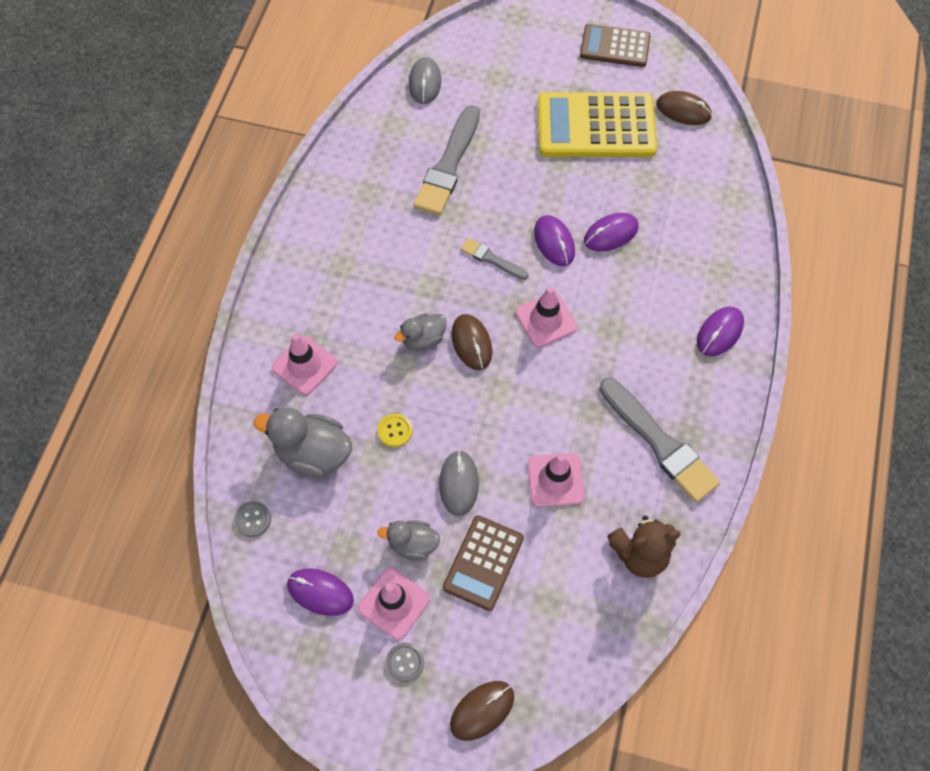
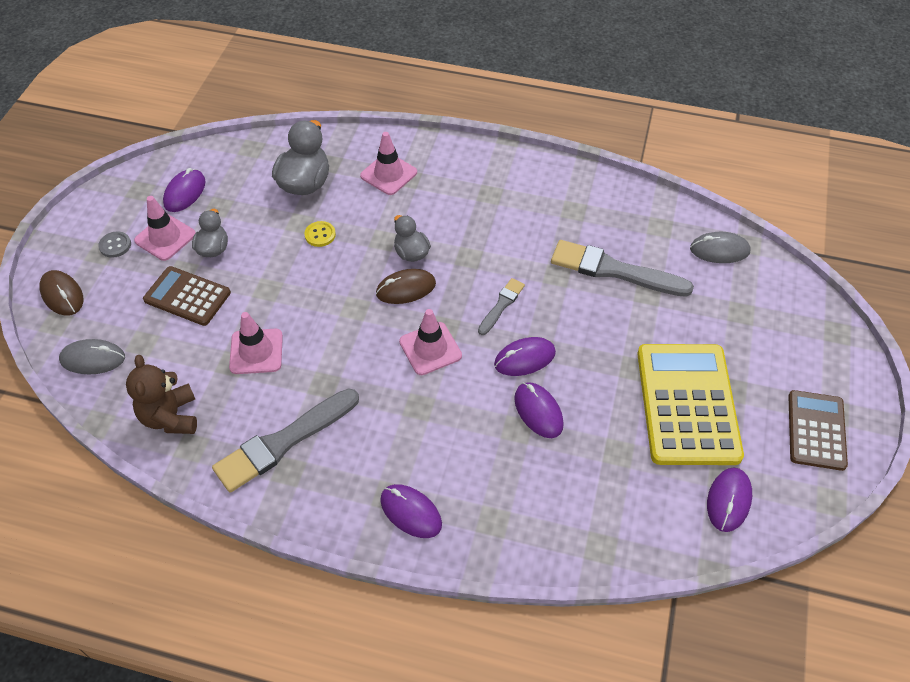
camera: 90 degrees right, 10 degrees down
(253, 519) = (253, 151): grey button -> none
(459, 484) = (263, 279): grey mouse -> grey mouse (93, 359)
(683, 110) = (728, 500): brown mouse -> purple mouse

